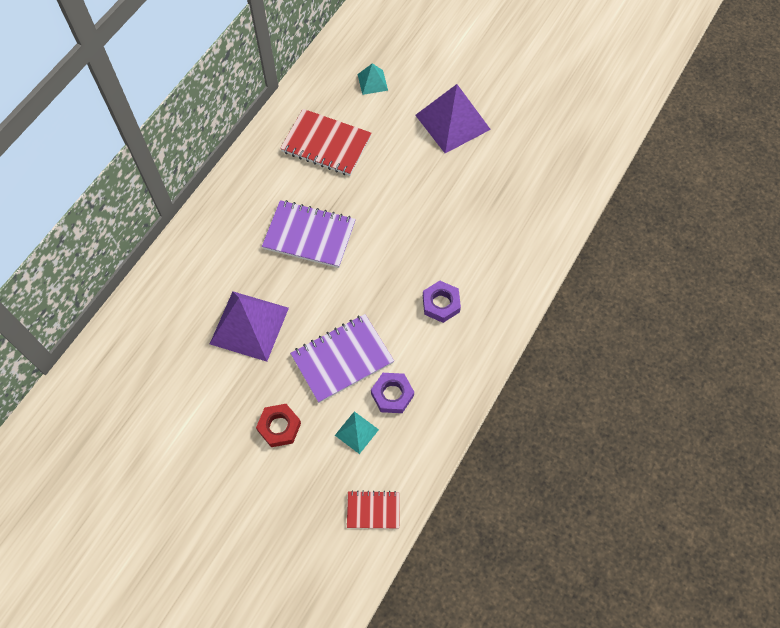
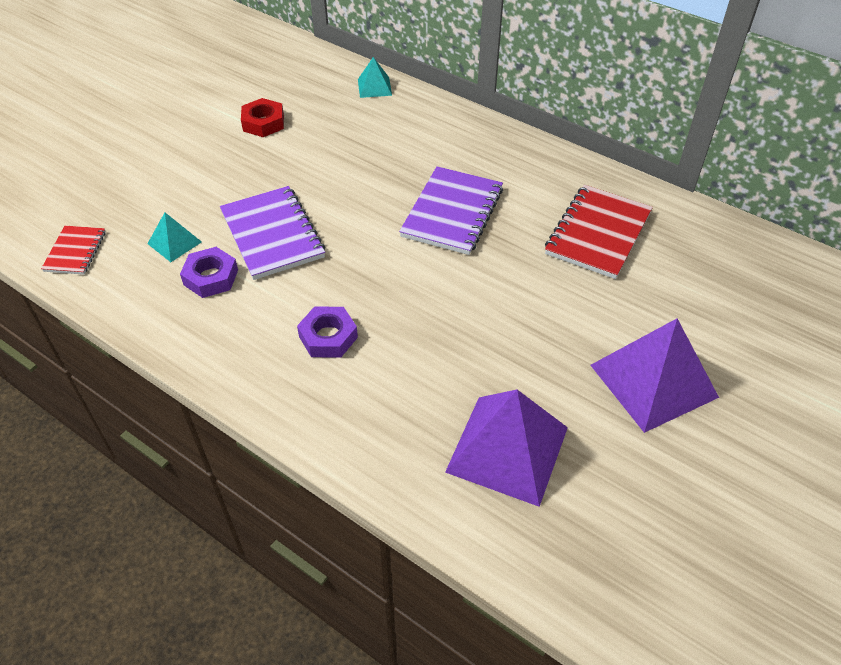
camera: 95 degrees right, 15 degrees down
(249, 325) = (336, 161): purple pyramid -> purple pyramid (507, 449)
(279, 427) = (205, 181): red nut -> red nut (263, 123)
(372, 82) = (718, 288): turquoise pyramid -> turquoise pyramid (374, 87)

